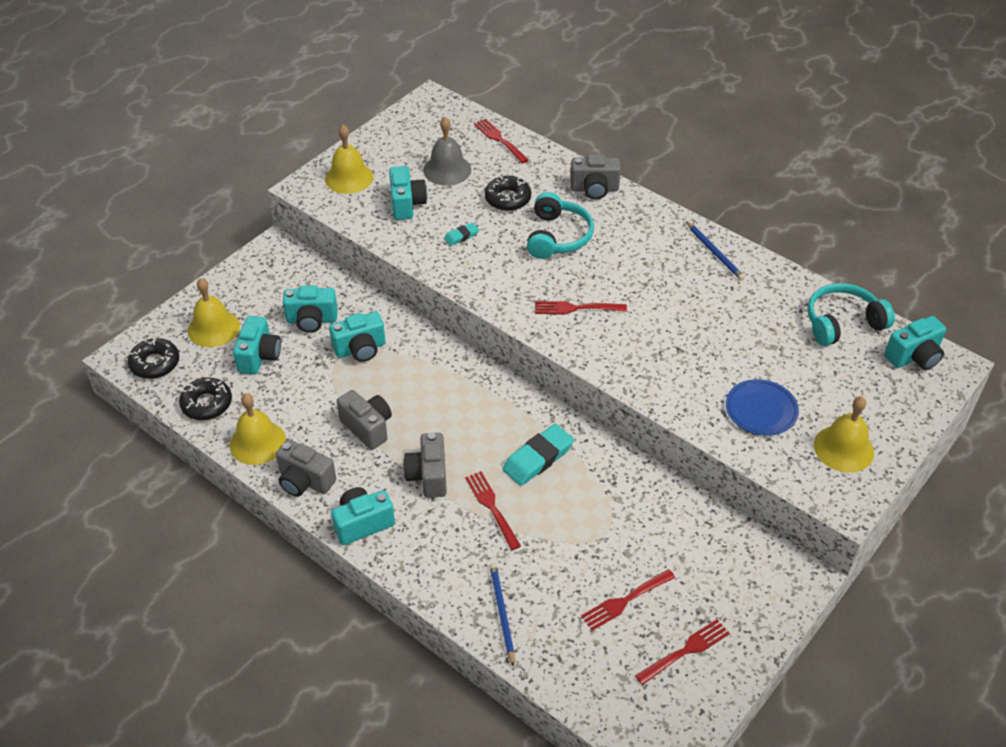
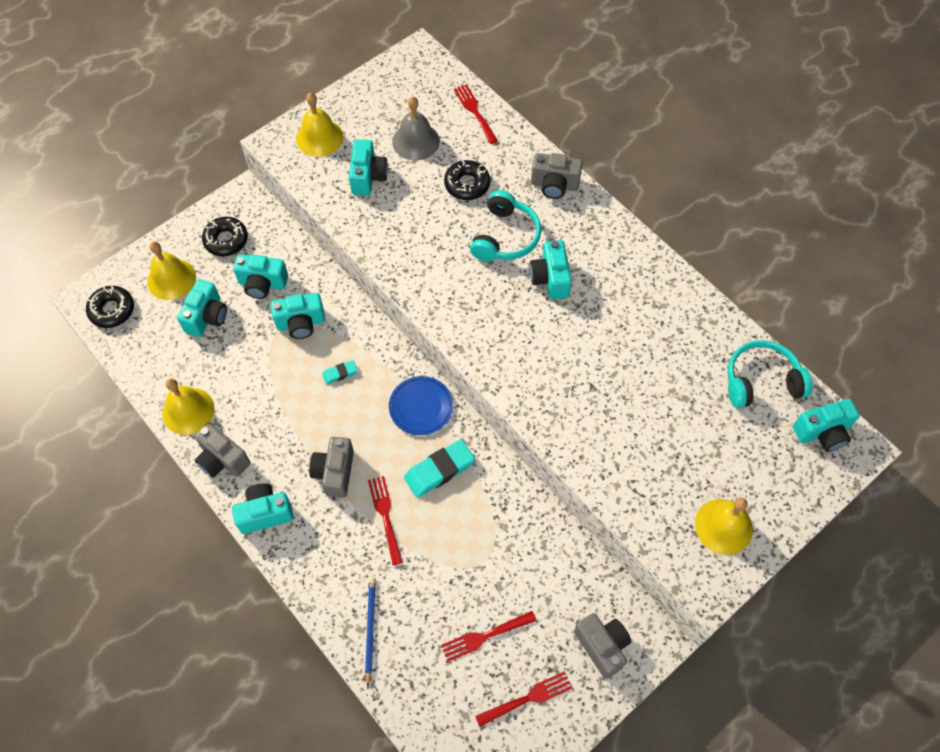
camera: 10 degrees right, 15 degrees up
(207, 404) = (150, 361): black donut -> black donut (226, 240)
(367, 427) = (290, 411): grey camera -> grey camera (602, 646)
(461, 236) = (412, 223): turquoise eraser -> turquoise eraser (340, 373)
(576, 308) = (504, 324): red fork -> none
(612, 265) = (550, 279): none -> turquoise camera
(715, 252) = (655, 279): blue pencil -> none
(761, 410) = (654, 469): blue plate -> blue plate (421, 407)

